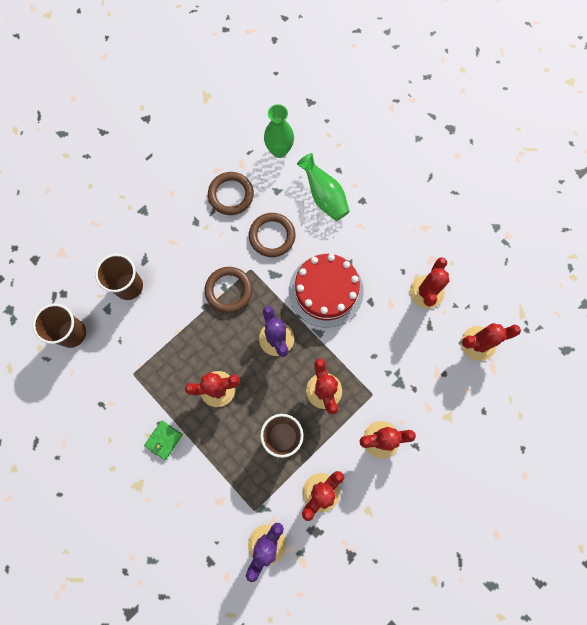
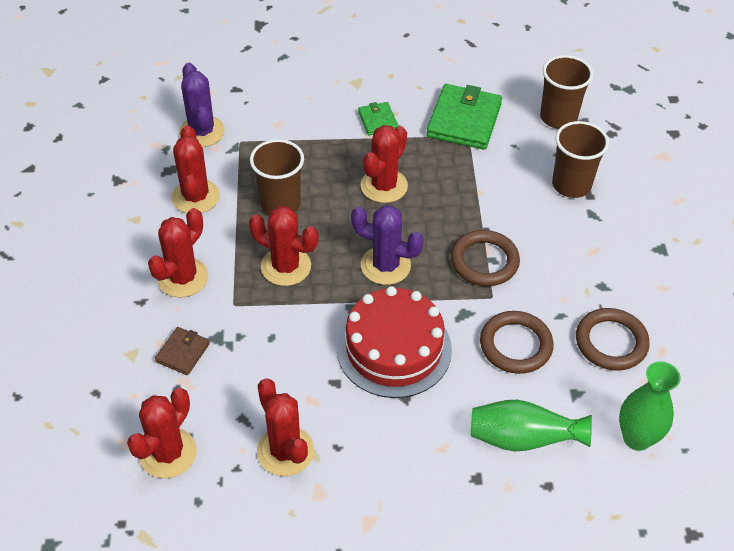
camera: 130 degrees right, 25 degrees down
(120, 387) = (464, 120): none -> green wallet
(423, 391) = (183, 353): none -> brown wallet

